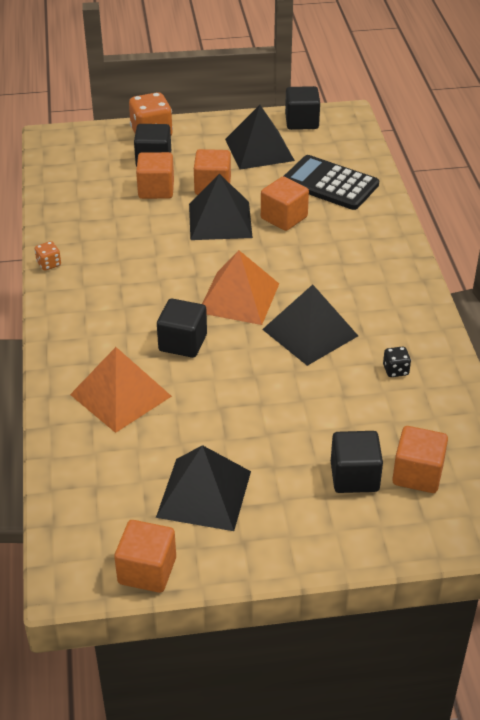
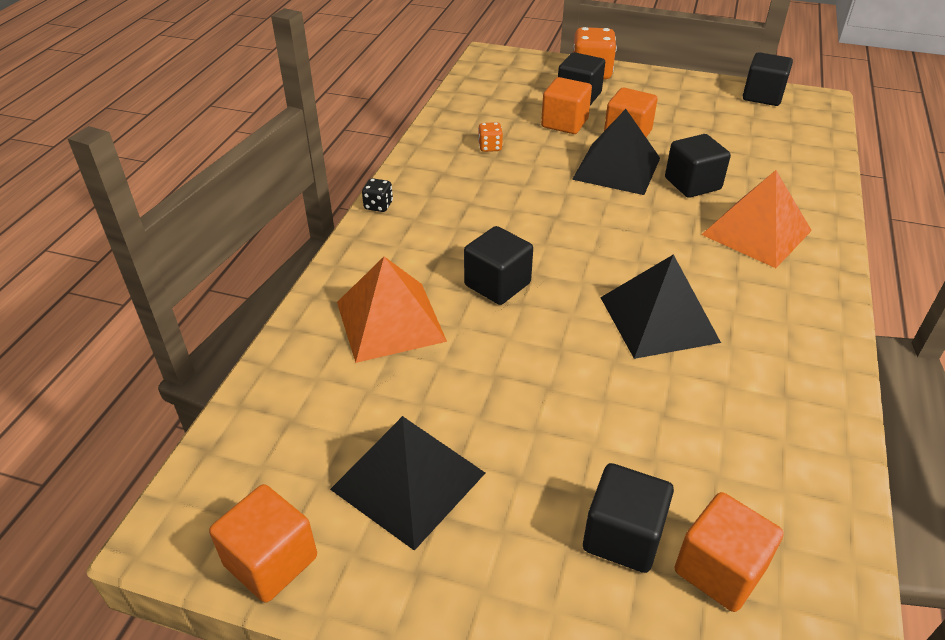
camera: 25 degrees right, 0 degrees up
(49, 264) = (409, 164): orange dice -> orange dice (490, 147)
(239, 297) = (592, 254): orange pyramid -> orange pyramid (756, 232)
(259, 149) = (699, 111): black pyramid -> none
(284, 218) = (692, 184): orange cube -> black cube
(330, 184) = (766, 162): black calculator -> none
(395, 370) = (752, 404): black dice -> black dice (378, 206)

